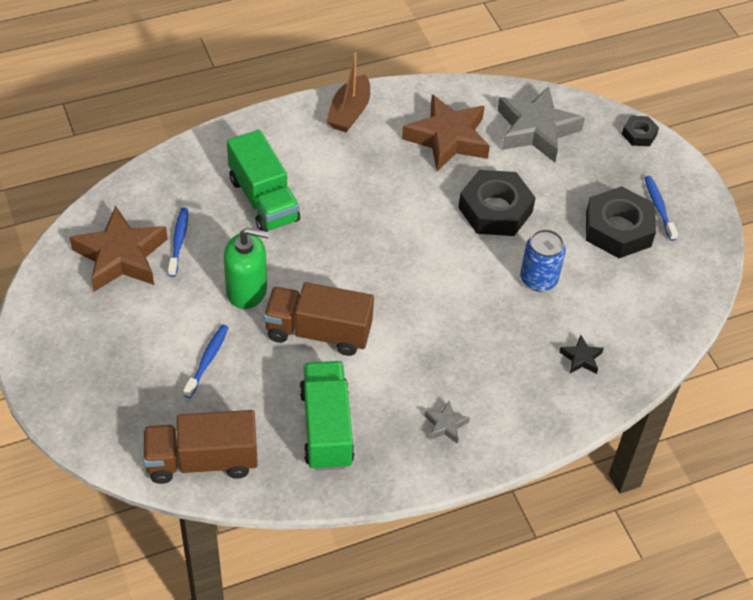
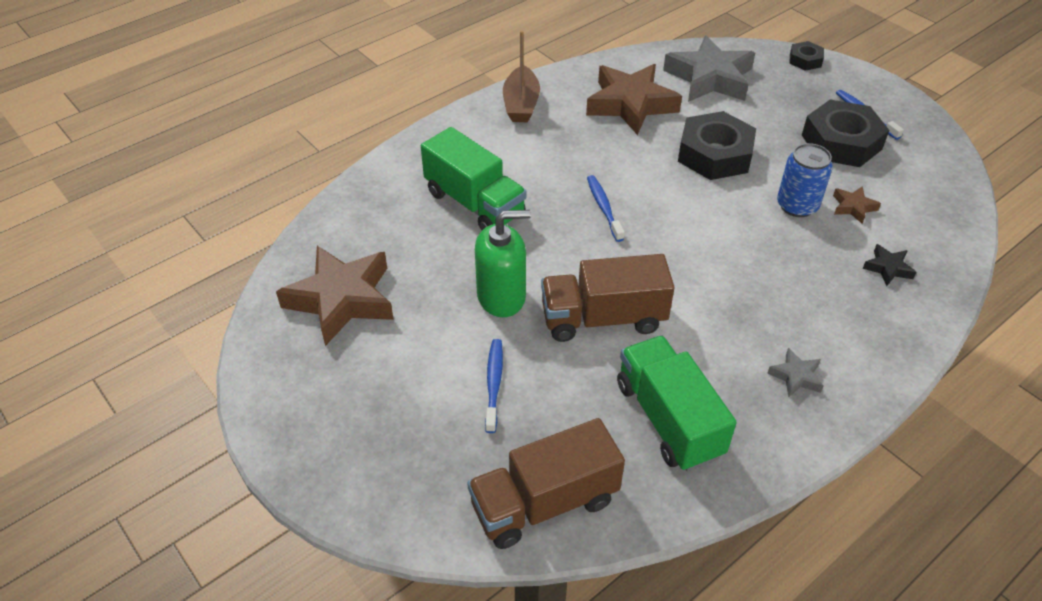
camera: 15 degrees left, 5 degrees down
(179, 241) = (401, 267): blue toothbrush -> blue toothbrush (604, 208)
(587, 295) = (853, 207): none -> brown star

